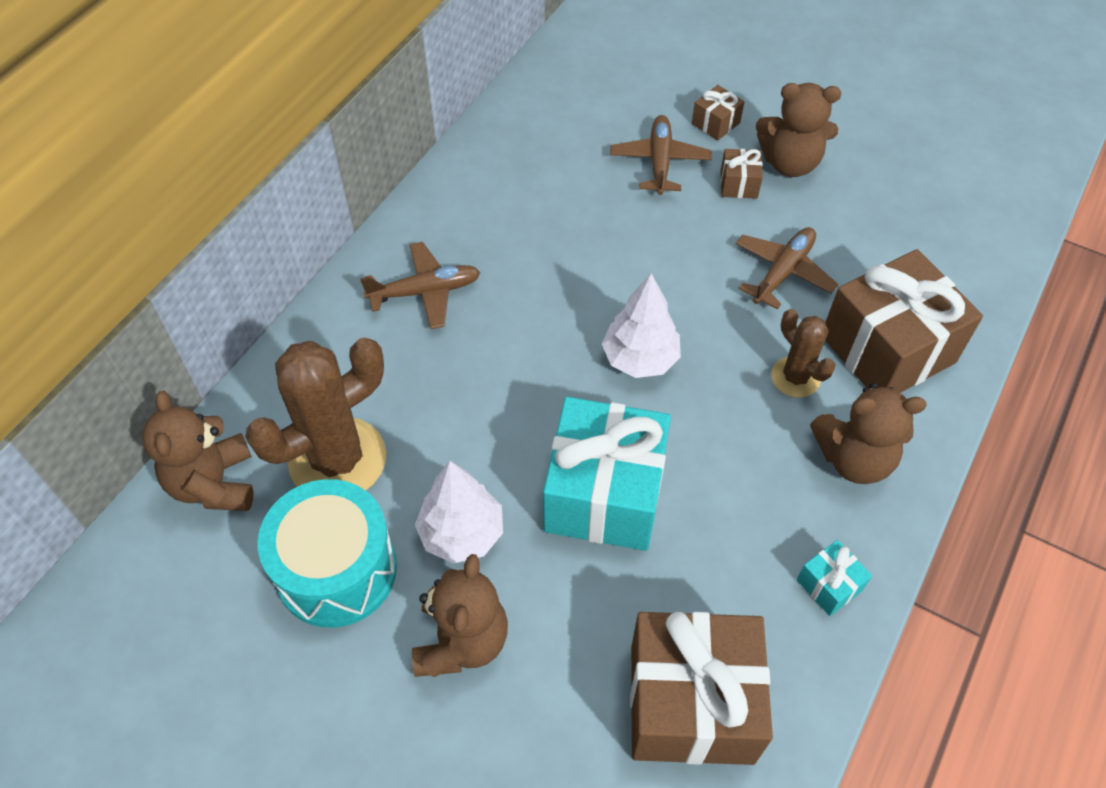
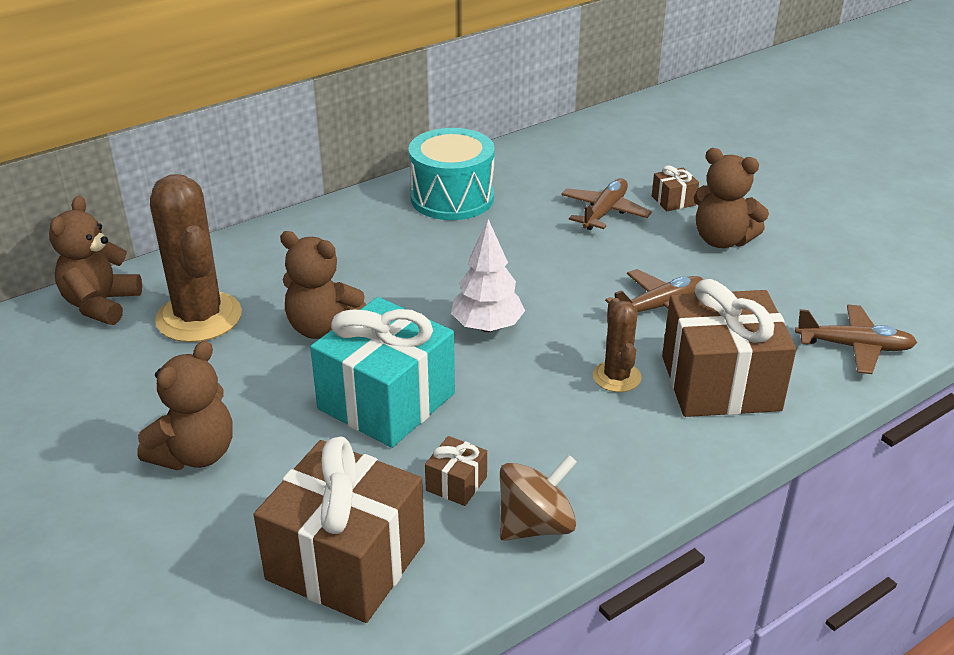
camera: 25 degrees right, 20 degrees down
(336, 570) = (141, 380): turquoise drum -> turquoise drum (452, 198)
(337, 459) = (199, 317): brown cactus -> brown cactus turned 75 degrees clockwise
(425, 292) = (348, 241): brown plane -> brown plane (854, 347)
(461, 533) = (252, 389): white tree -> none
(738, 184) = (664, 242): brown gift -> brown gift (456, 484)
(829, 585) = (535, 525): turquoise gift -> brown spinning top
(854, 458) = (628, 447): brown teddy bear -> brown teddy bear (323, 328)

